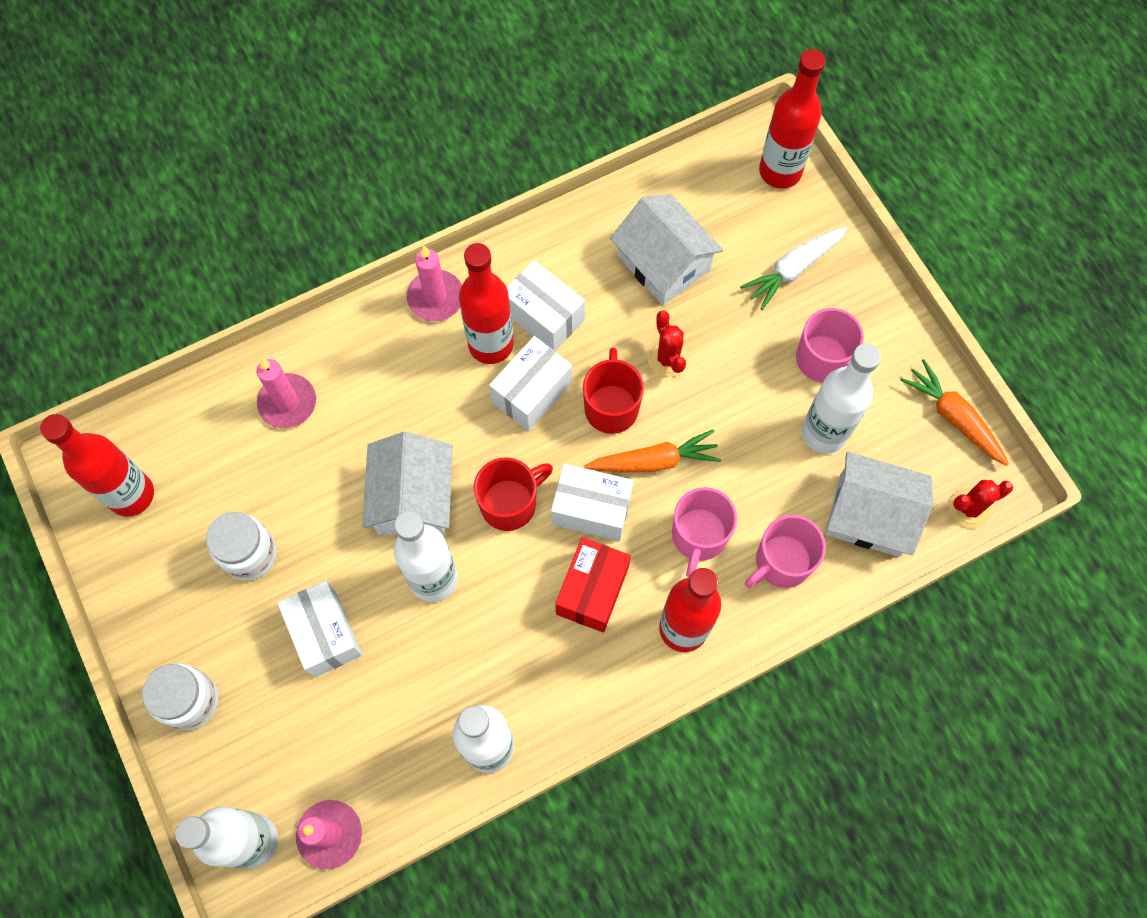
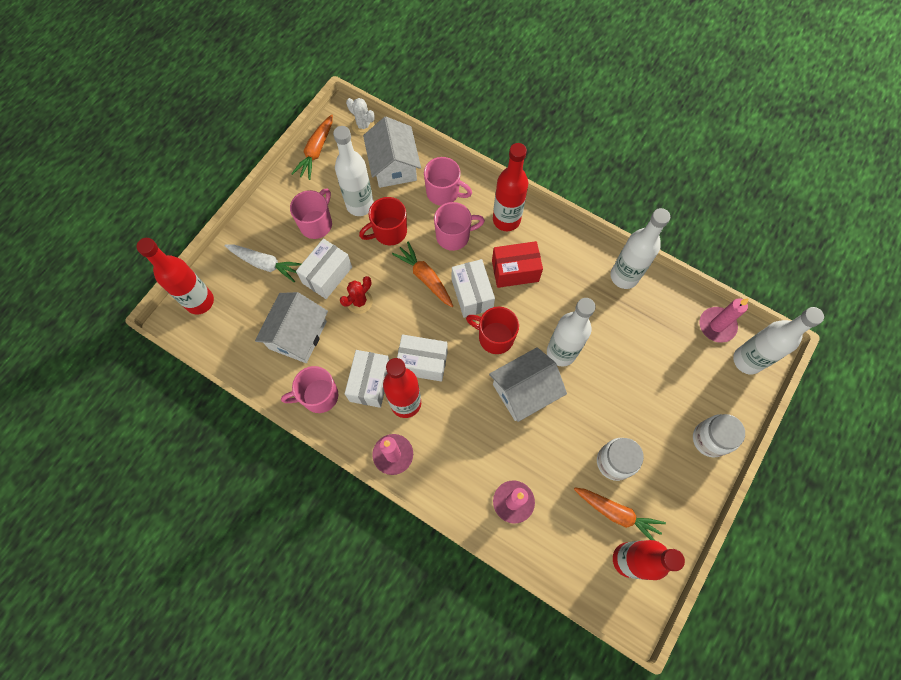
camera: 120 degrees left, 0 degrees up
(189, 516) = (617, 513): none -> orange carrot
(325, 634) = (627, 391): white box -> white box (327, 275)
(564, 250) = (319, 396): none -> pink mug
(611, 407) = (406, 315): red mug -> red mug (389, 232)
(969, 508) = (363, 125): red cactus -> white cactus

